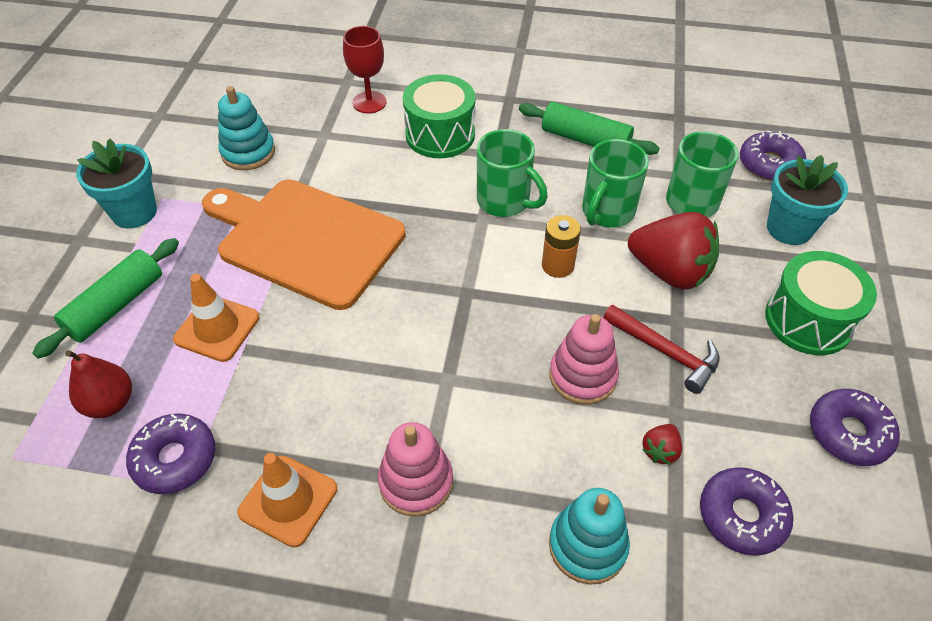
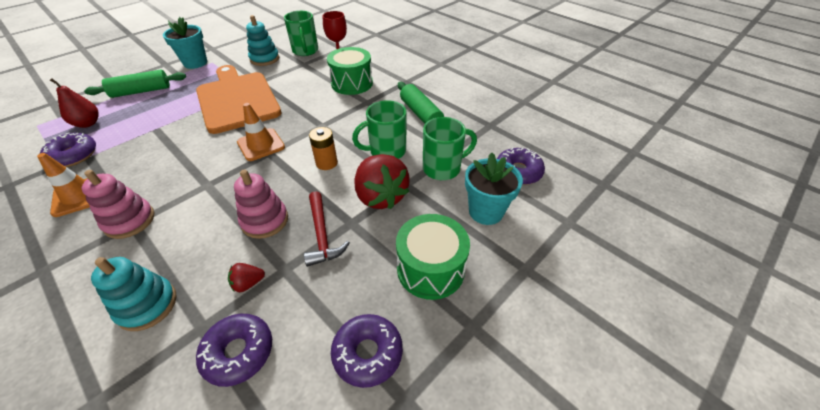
camera: 35 degrees right, 5 degrees down
(217, 328) = (158, 116): orange traffic cone -> orange traffic cone (261, 145)
(505, 201) = (342, 123): green mug -> green mug (305, 51)

